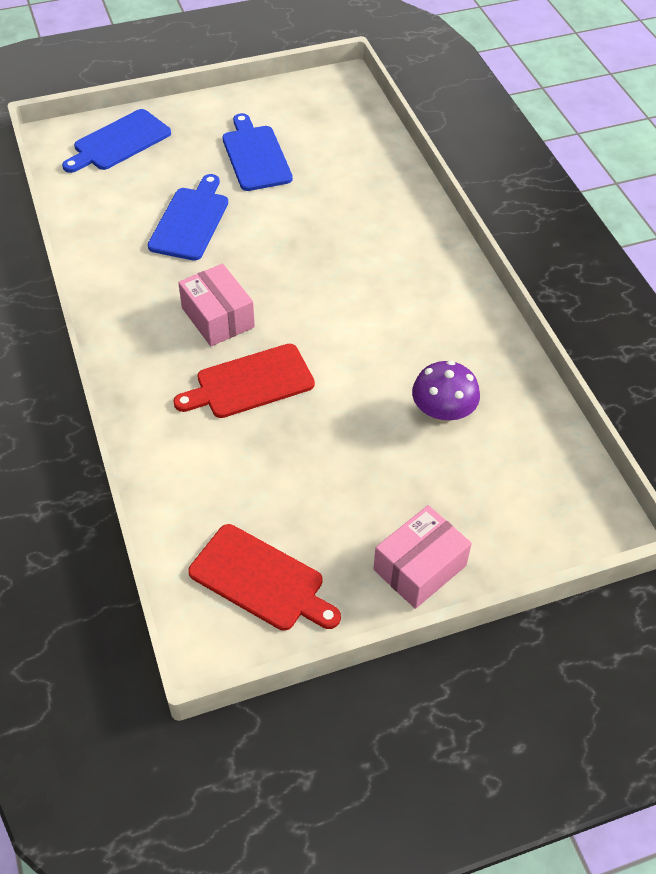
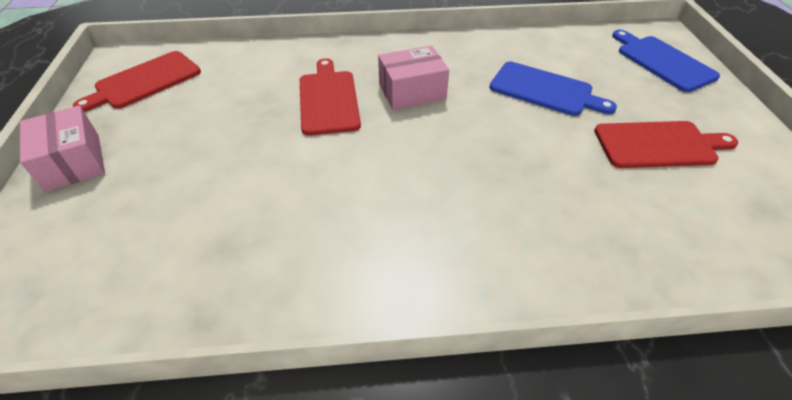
camera: 105 degrees right, 5 degrees down
(255, 156) = (658, 145): blue cutting board -> red cutting board
(443, 412) = (218, 219): purple mushroom -> none

